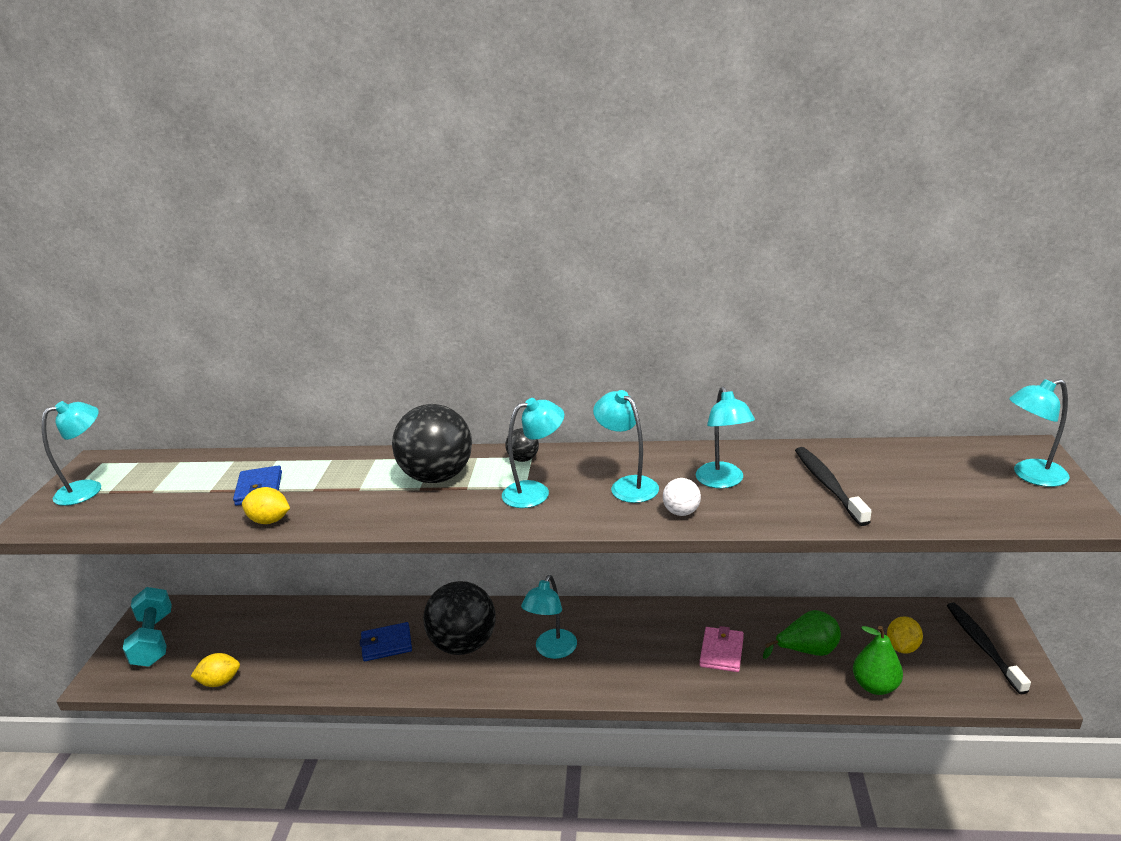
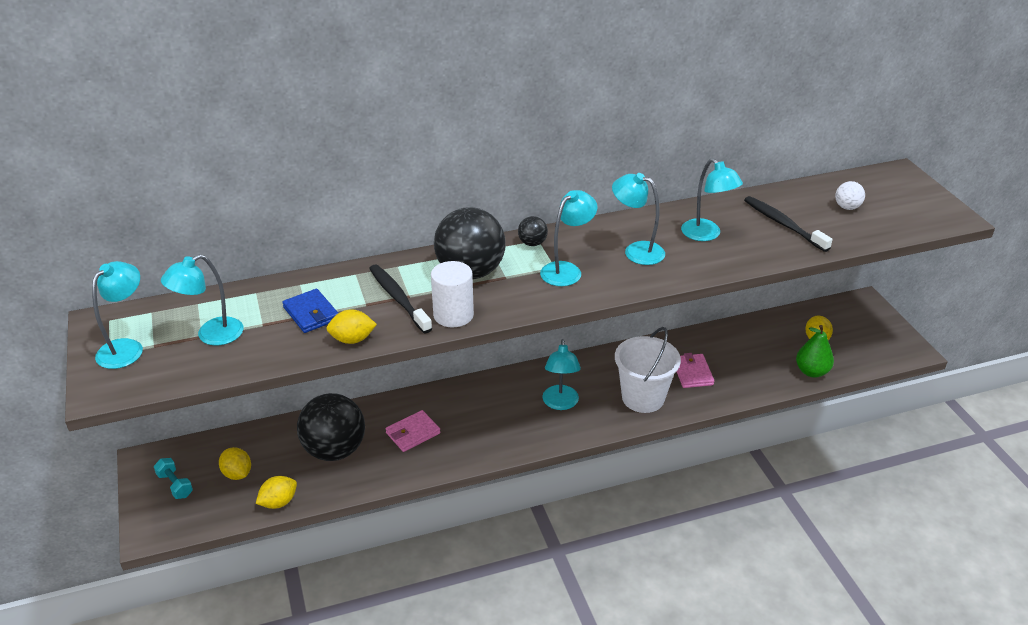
camera: 25 degrees left, 10 degrees up
(154, 640) = (175, 485): turquoise dumbbell -> turquoise dumbbell, size x0.55
(209, 643) = (237, 474): none -> yellow lemon
(382, 516) = (453, 315): none -> white cylinder
(386, 644) = (413, 433): blue wallet -> pink wallet
(464, 644) = (482, 416): black ball -> black ball (334, 450)
(646, 667) = (643, 398): none -> white bucket
(681, 512) = (693, 265): white ball -> white ball (847, 207)
(807, 651) = (753, 357): green pear -> none
(982, 646) = (867, 326): black toothbrush -> black toothbrush (398, 298)
(1031, 476) = (910, 193): turquoise lamp -> turquoise lamp (211, 335)

